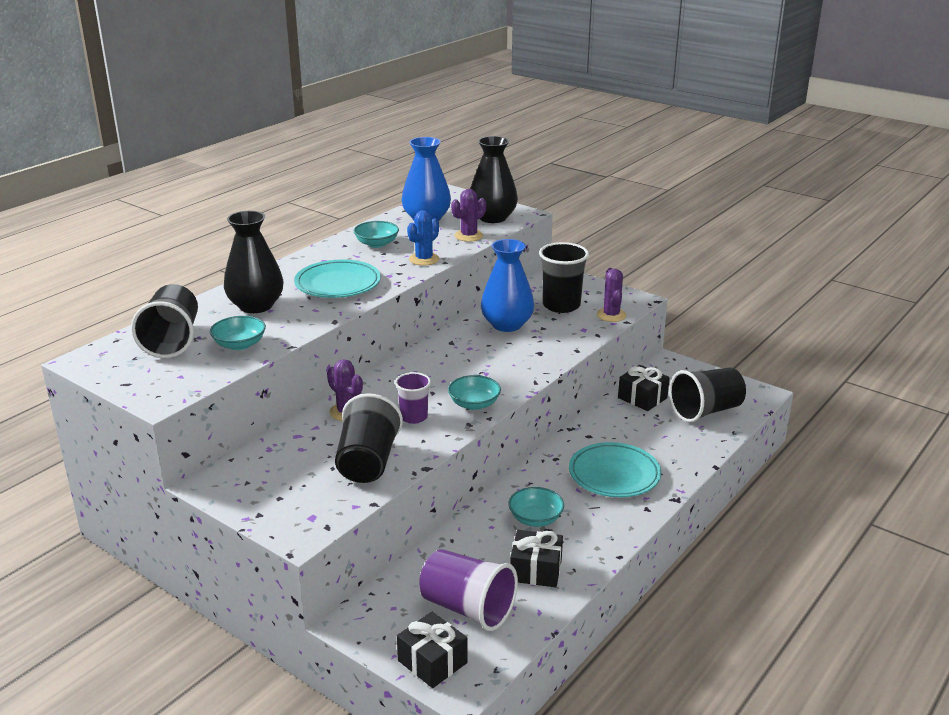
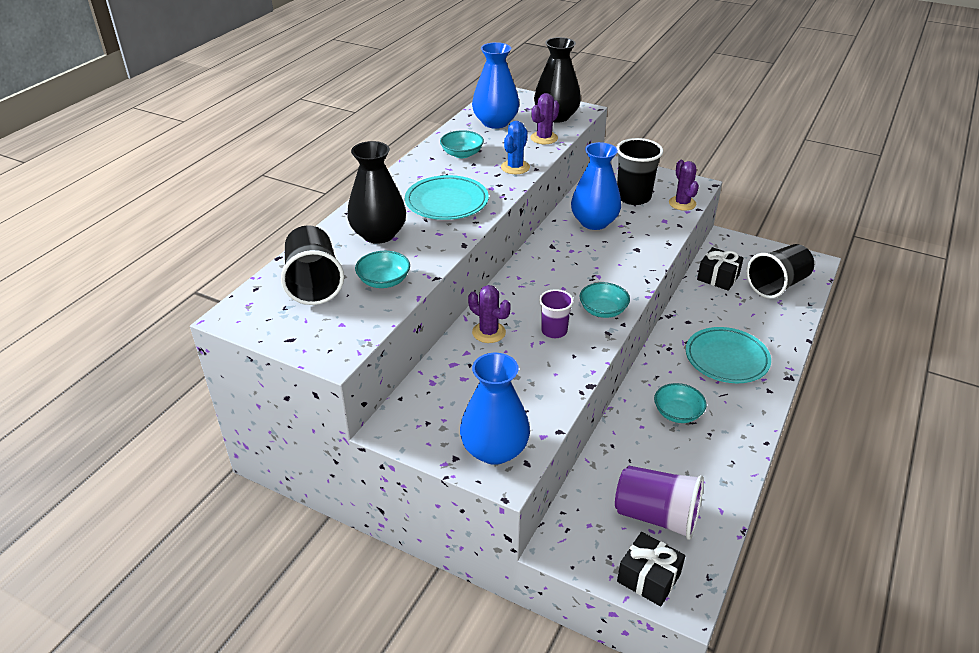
camera: 10 degrees left, 10 degrees up
(301, 512) = (494, 450): none -> blue vase
(368, 462) = (533, 386): black cup -> none
(536, 570) = (700, 467): black gift -> none

